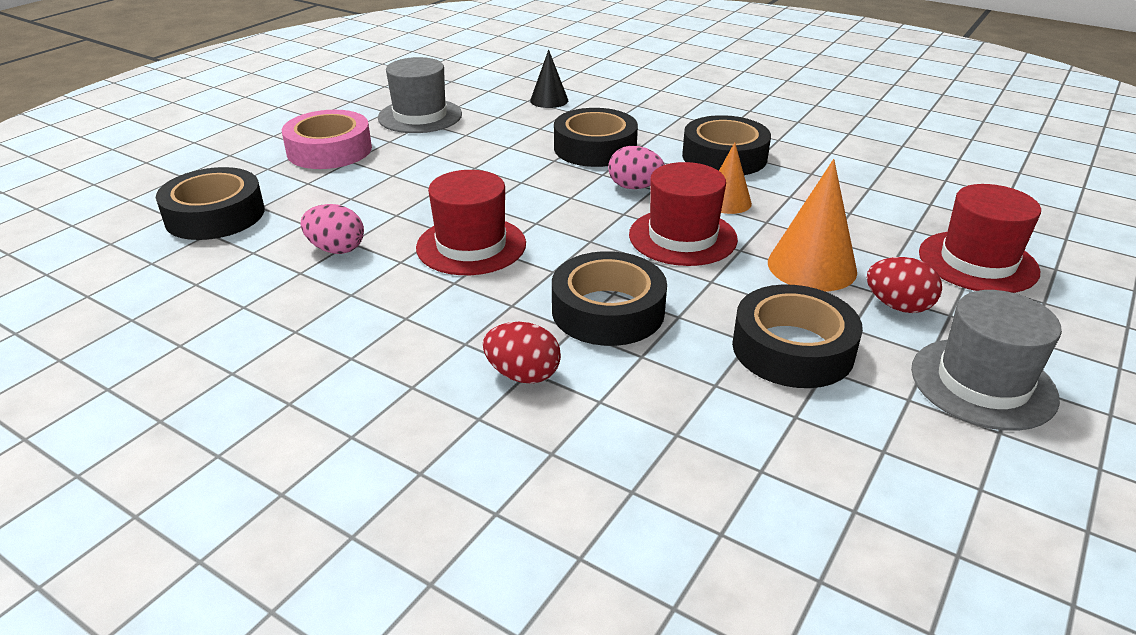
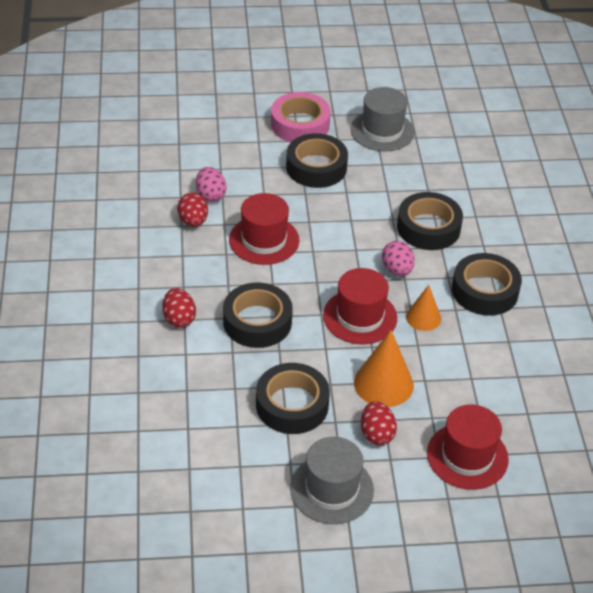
camera: 50 degrees right, 10 degrees up
(215, 215) = (194, 133): black tape -> black tape (316, 167)
(359, 281) = (193, 221): none -> red egg
(549, 100) = (473, 171): black cone -> none

